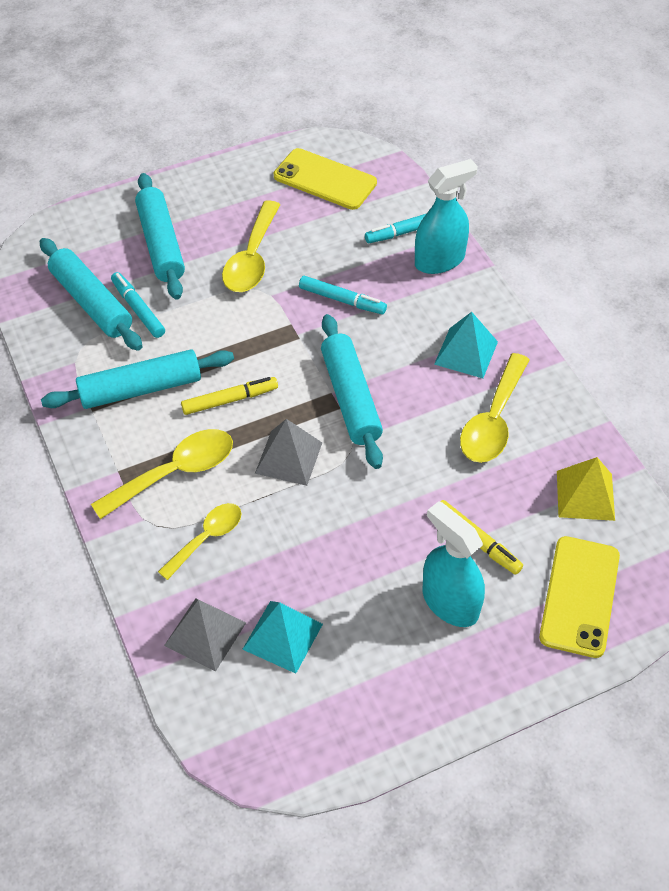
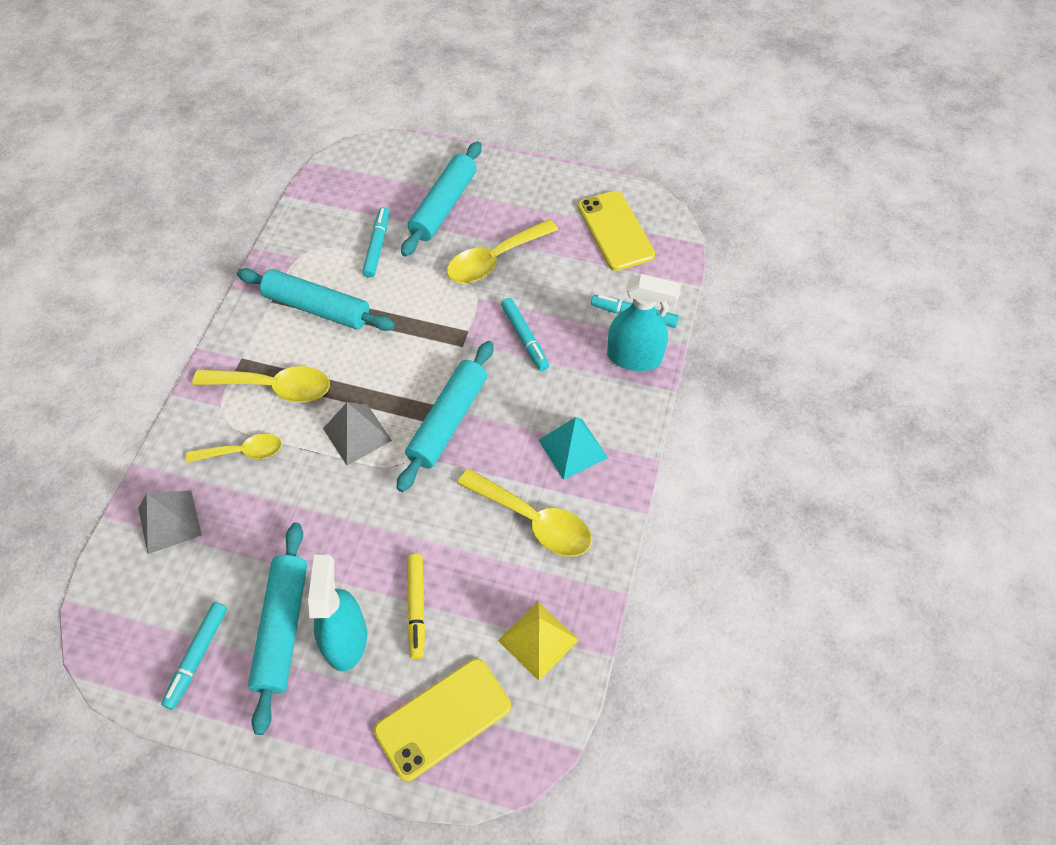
camera: 40 degrees right, 5 degrees up
(92, 302) = (353, 220): turquoise rolling pin -> turquoise rolling pin (283, 628)
(230, 400) = (365, 359): yellow marker -> none
(282, 636) = (212, 566): turquoise pyramid -> none
(349, 707) = (197, 657): none -> turquoise marker
(493, 420) = (533, 520): yellow spoon -> yellow spoon turned 120 degrees counterclockwise

